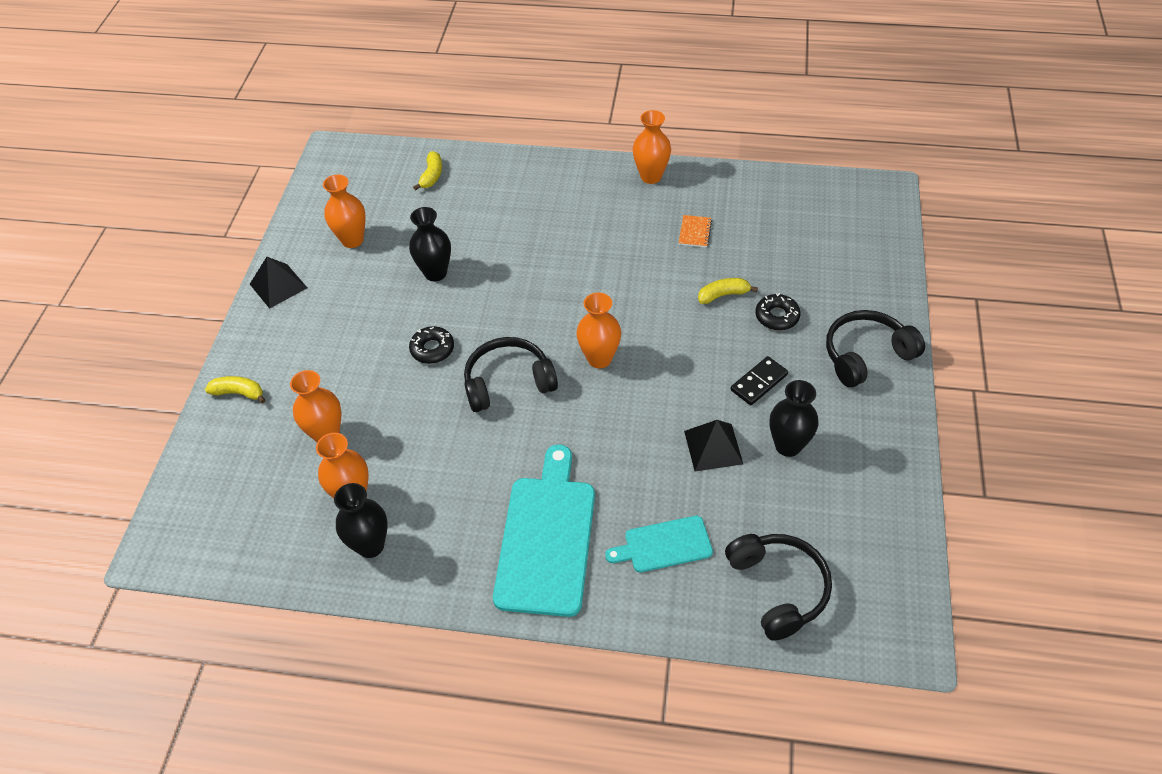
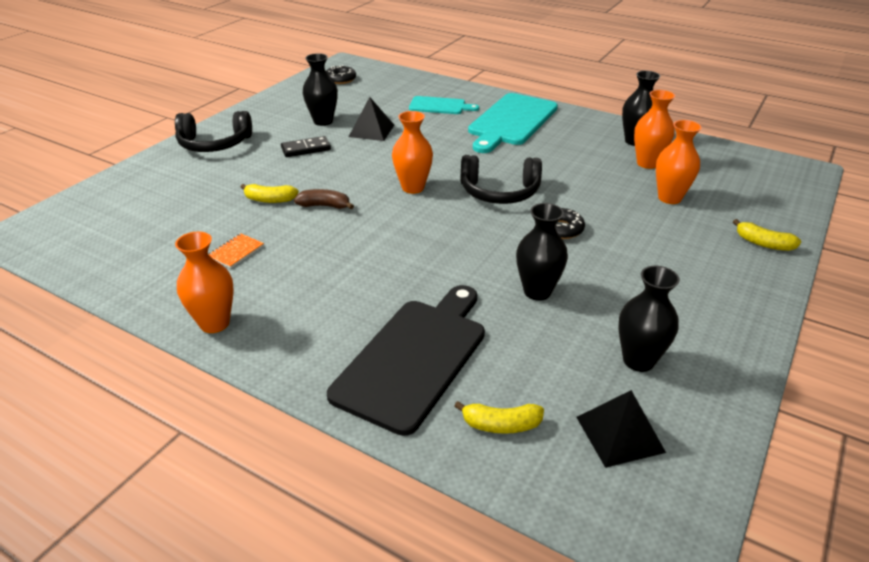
camera: 160 degrees left, 15 degrees down
(278, 285) = (739, 332): black pyramid -> black pyramid (620, 434)
(352, 240) = (638, 361): orange vase -> black vase
(432, 176) = (501, 425): yellow banana -> yellow banana turned 120 degrees counterclockwise
(502, 196) = (414, 358): none -> black cutting board
(666, 305) = (324, 206): none -> brown banana
(777, 316) = (245, 177): black donut -> black donut (340, 79)
(778, 588) = (390, 84): black headphones -> none

